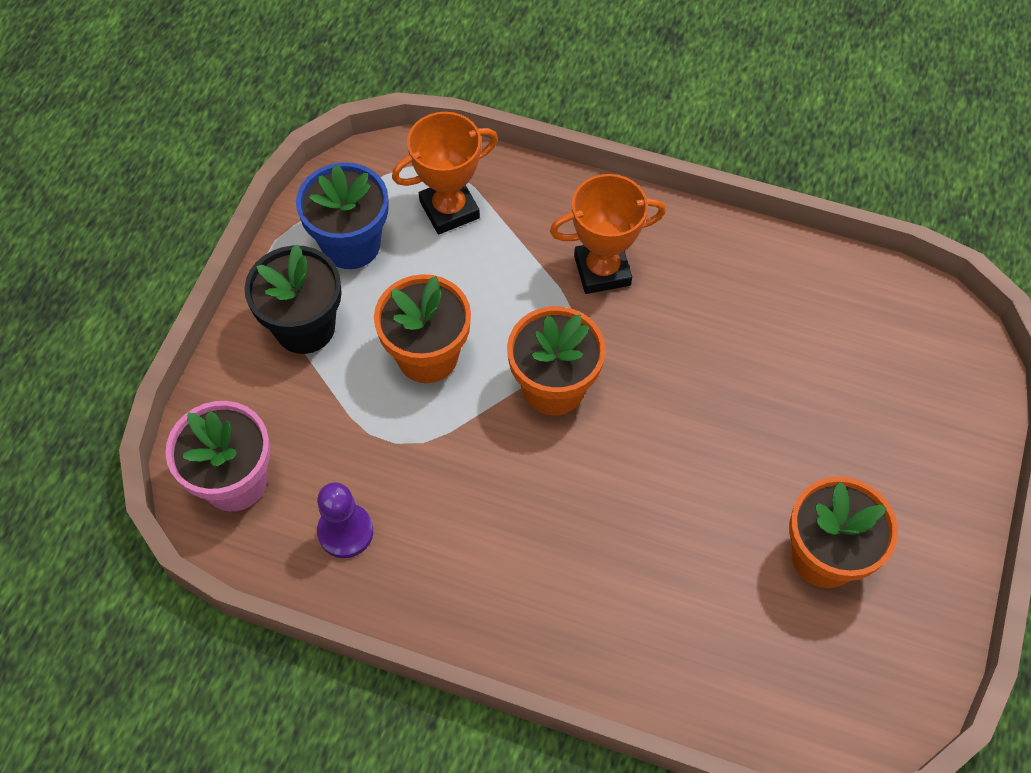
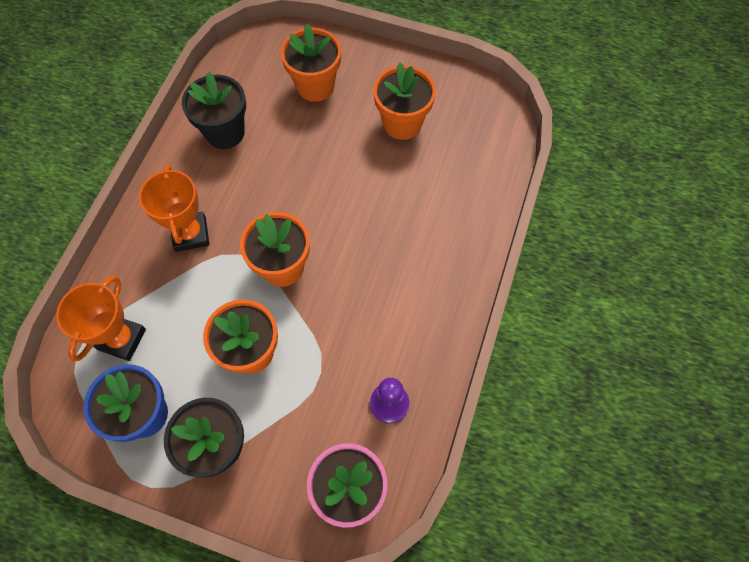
camera: 90 degrees left, 5 degrees up
(449, 210) = (122, 339): orange trophy -> orange trophy turned 45 degrees clockwise
(776, 299) = (225, 132): none -> black flower pot
(882, 420) = (315, 86): none -> orange flower pot

